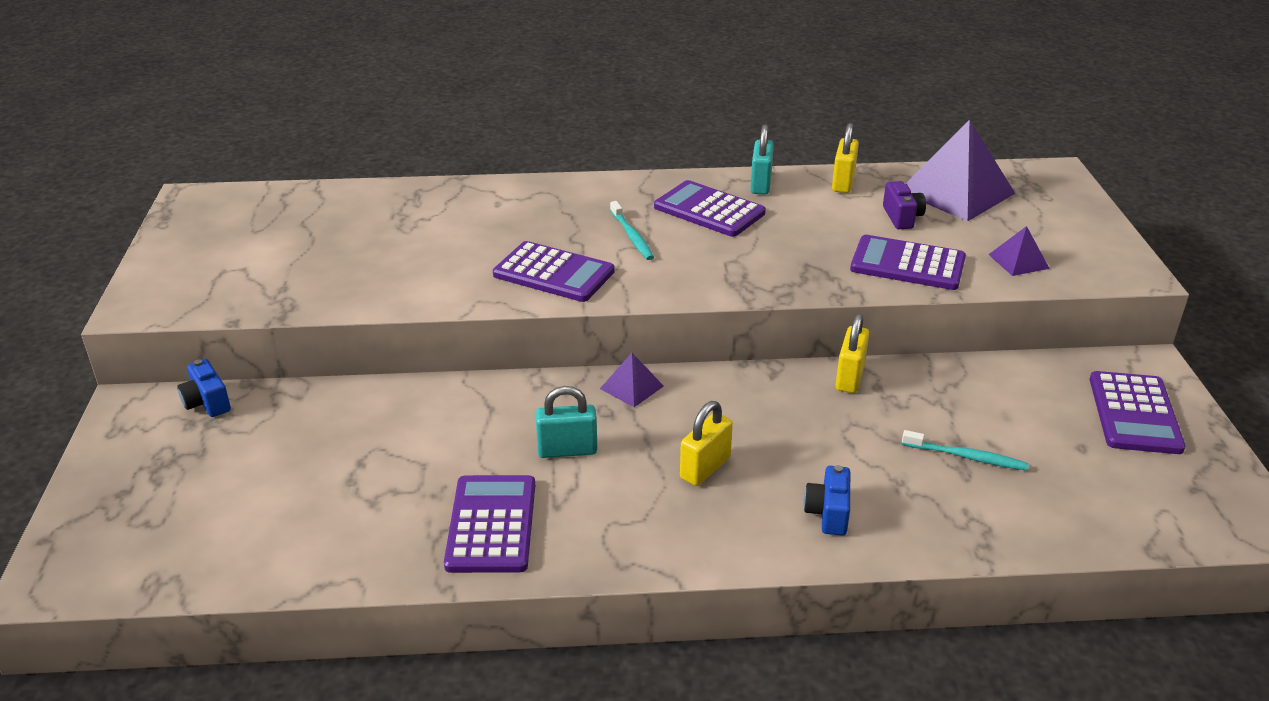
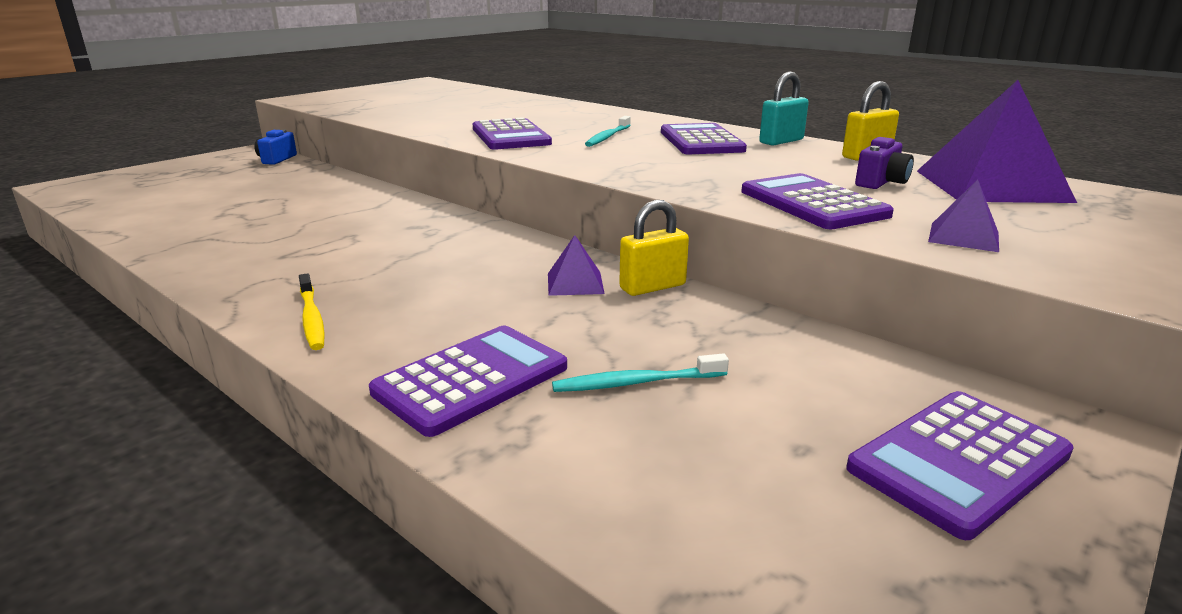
camera: 45 degrees right, 10 degrees down
(491, 524) = (233, 247): purple calculator -> purple calculator (471, 380)
(567, 450) = (360, 237): turquoise padlock -> none
(631, 387) = (476, 228): purple pyramid -> purple pyramid (575, 283)
(705, 468) = (409, 281): yellow padlock -> none
(720, 538) = (312, 319): none -> yellow toothbrush
(828, 513) = (417, 348): blue camera -> none
(966, 457) = (636, 382): turquoise toothbrush -> turquoise toothbrush turned 105 degrees clockwise

